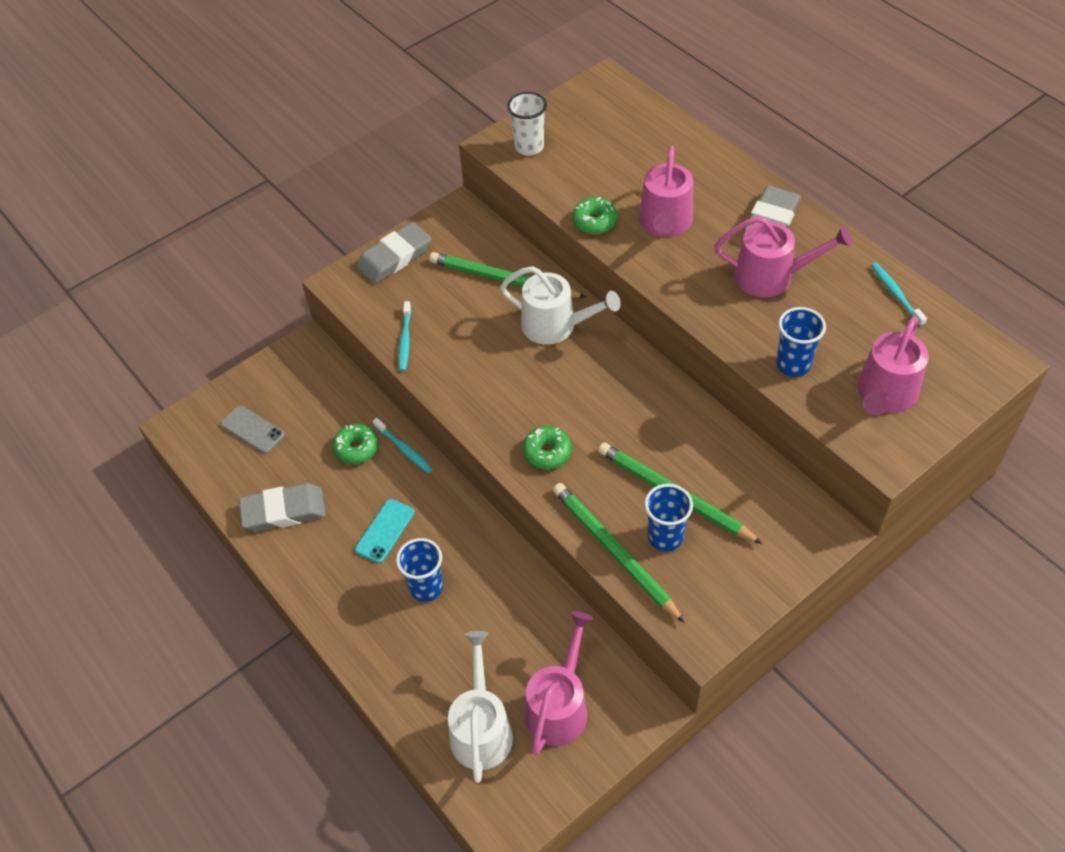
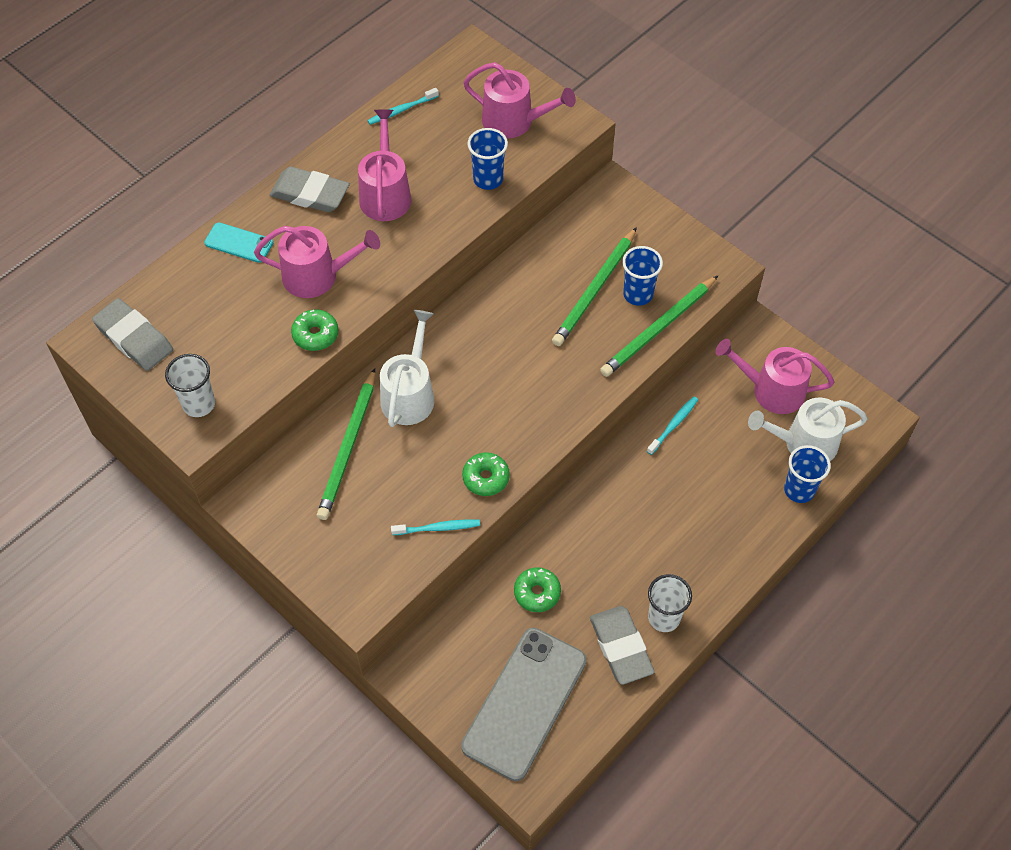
camera: 100 degrees left, 5 degrees up
(252, 430) = (524, 703): grey phone -> grey phone, size x2.11
(304, 552) = (664, 617): none -> white cup
(385, 531) = (629, 549): turquoise phone -> turquoise phone (239, 243)
(394, 257) = (318, 558): grey eraser -> grey eraser (134, 338)
(404, 449) = (533, 548): turquoise toothbrush -> turquoise toothbrush (673, 425)
(426, 587) = (683, 504): blue cup -> blue cup (799, 490)
(547, 452) = (563, 387): green donut -> green donut (486, 478)

